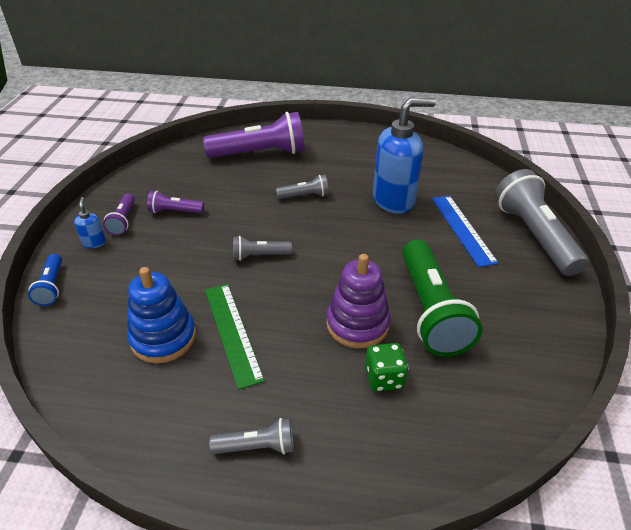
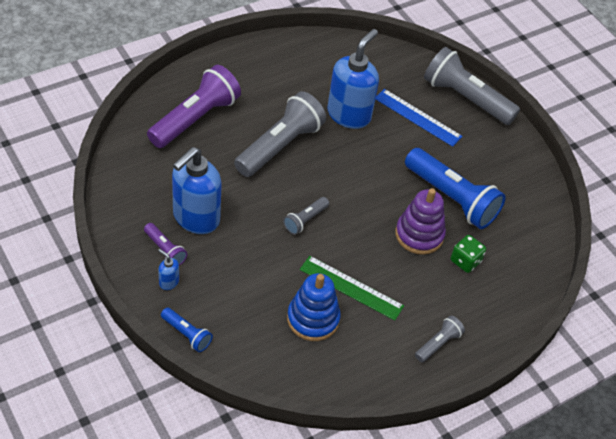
camera: 45 degrees left, 10 degrees up
(174, 211) = (196, 218): purple flashlight -> blue soap dispenser
(305, 196) = (280, 146): grey flashlight -> grey flashlight, size x2.09
(431, 310) = (452, 198): green flashlight -> blue flashlight

